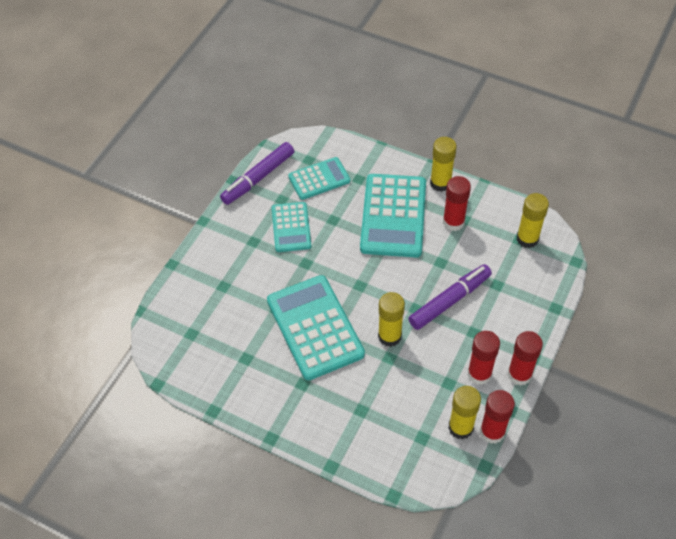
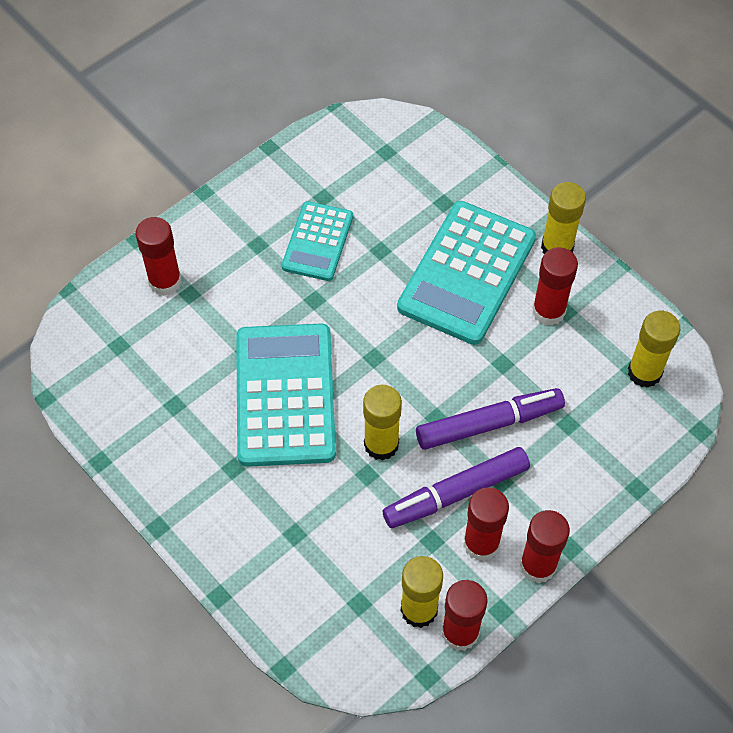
camera: 20 degrees right, 5 degrees up
(203, 284) = (165, 281): none -> red glue stick
(258, 178) = (304, 156): purple marker -> purple marker (456, 493)
(319, 179) = (388, 185): turquoise calculator -> none

